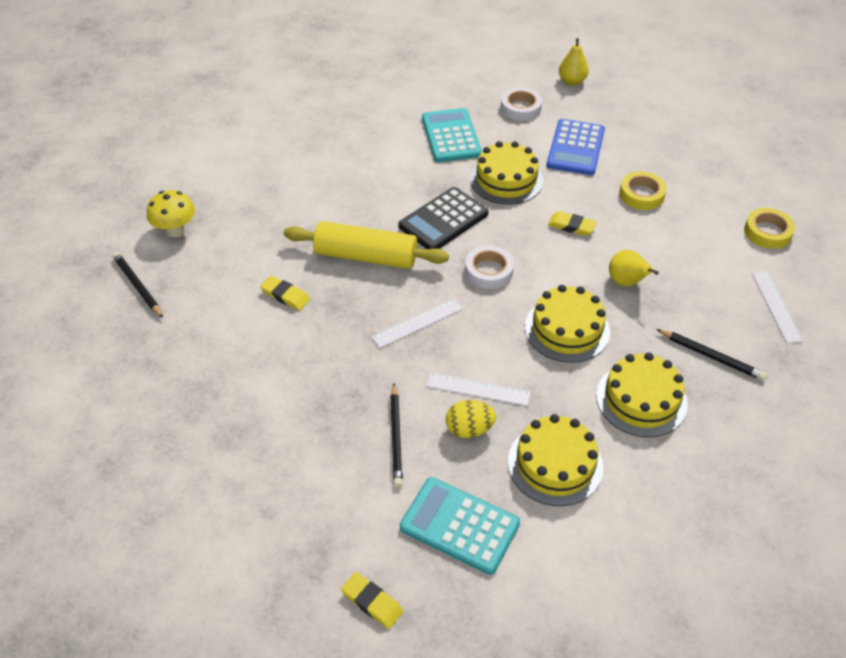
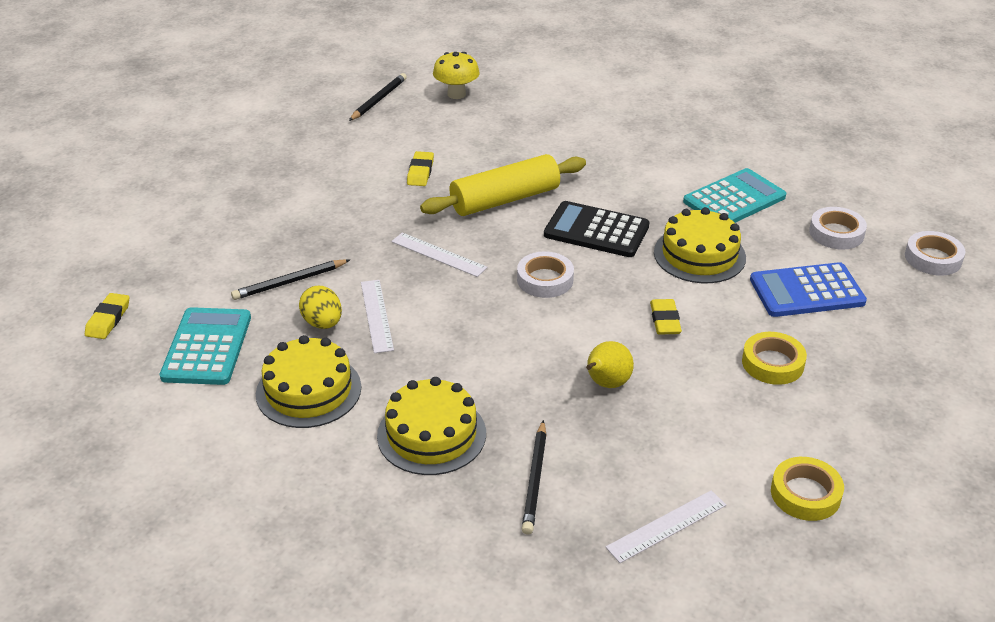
camera: 65 degrees right, 10 degrees down
(366, 256) = (505, 199): yellow rolling pin -> yellow rolling pin turned 75 degrees clockwise
(567, 329) = (499, 355): yellow cake -> none
(572, 81) = (933, 258): yellow pear -> white tape

